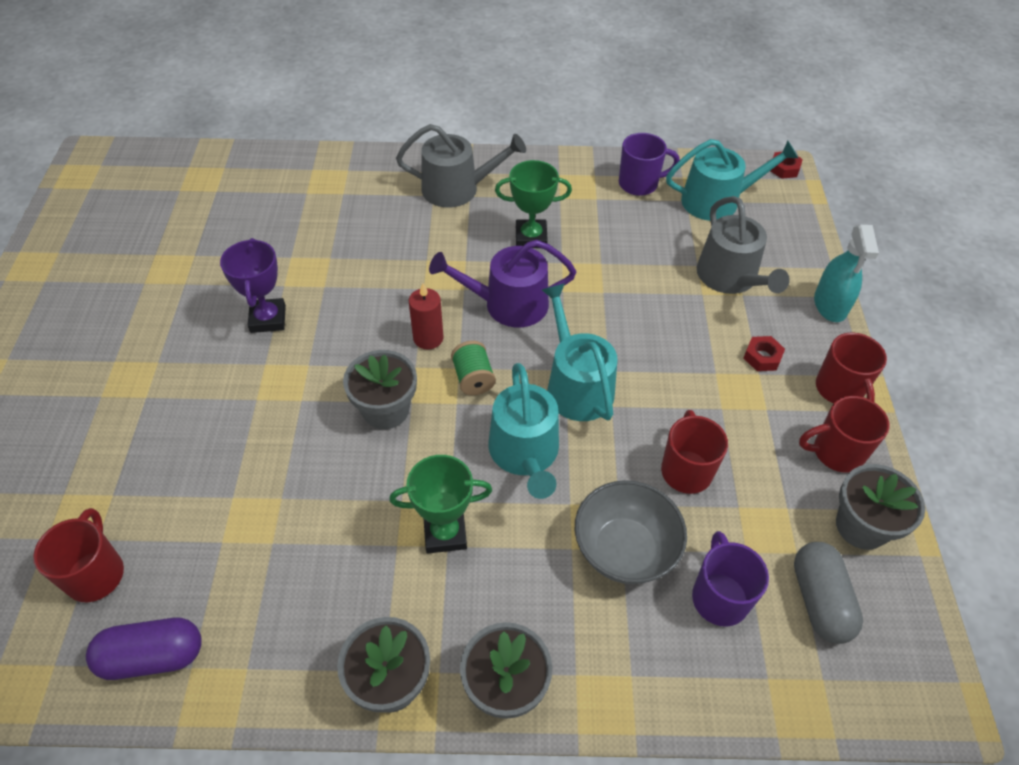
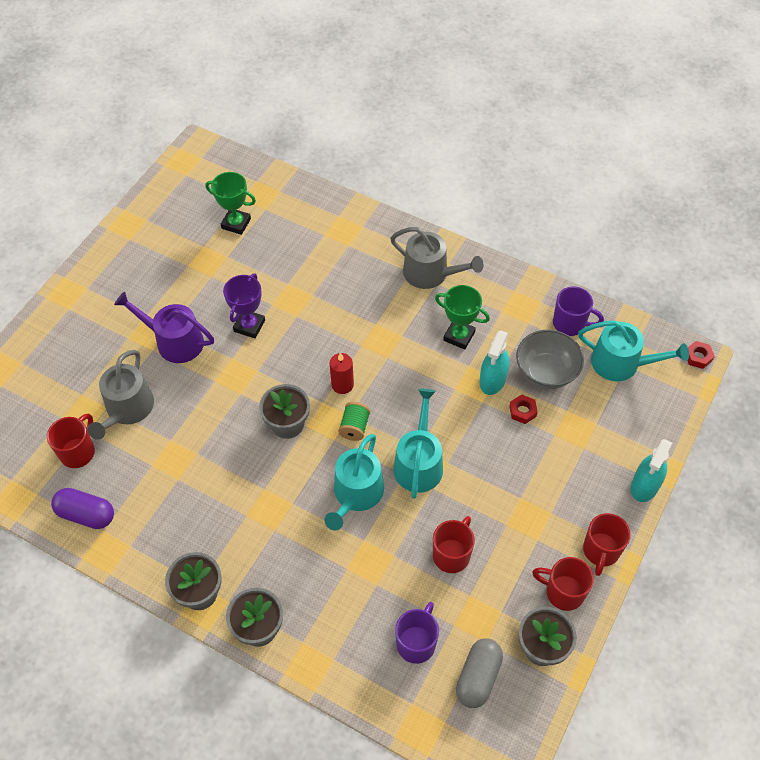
camera: 30 degrees right, 5 degrees up
(445, 533) = (278, 521): green trophy -> green trophy (236, 223)
(508, 304) = (410, 382): purple watering can -> purple watering can (174, 341)
(598, 266) = (492, 380): none -> turquoise spray bottle
(624, 549) = (378, 585): grey bowl -> grey bowl (546, 372)
(730, 278) = (584, 431): grey watering can -> grey watering can (127, 409)
(762, 357) = (562, 502): red nut -> red nut (522, 411)

